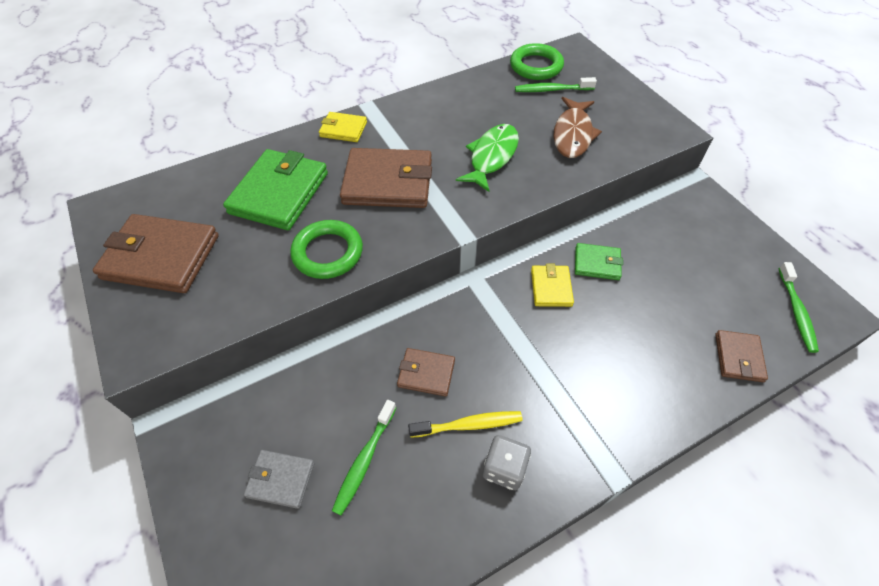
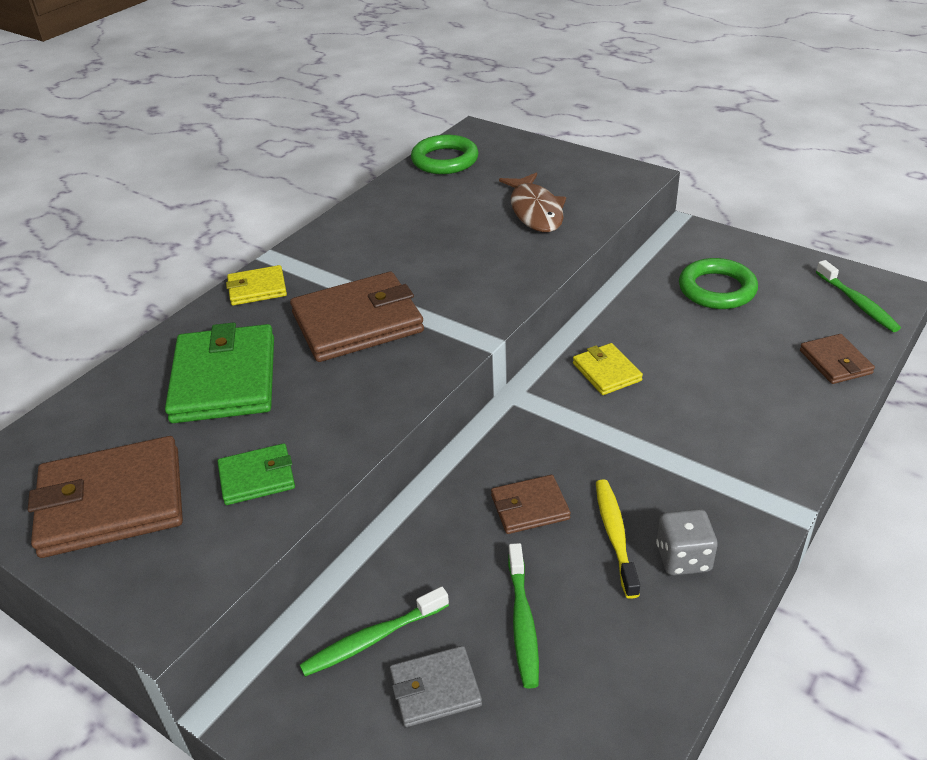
camera: 25 degrees left, 15 degrees down
(328, 253) = (338, 416): green ring -> green ring (717, 289)
(469, 425) = (615, 535): yellow toothbrush -> yellow toothbrush turned 60 degrees counterclockwise
(491, 157) = (461, 259): green fish -> none
(551, 90) = (480, 177): green toothbrush -> green toothbrush (372, 639)
(597, 263) = (638, 332): green wallet -> green wallet (257, 477)

